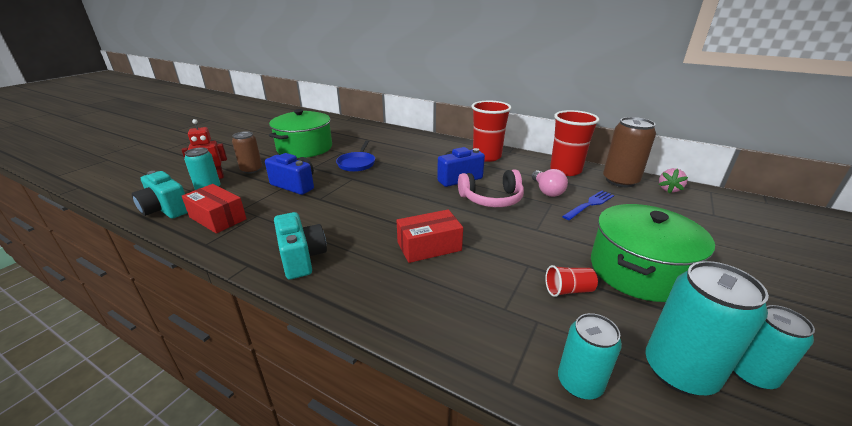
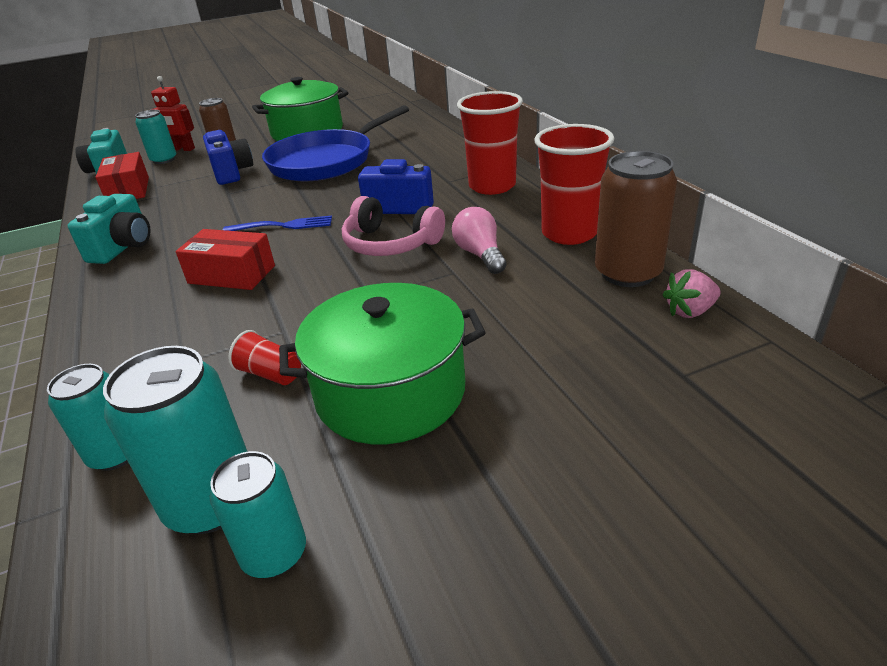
camera: 40 degrees right, 5 degrees up
(357, 163) = (325, 161): blue pan -> blue pan, size x1.99
(547, 191) = (480, 254): pink light bulb -> pink light bulb turned 135 degrees clockwise
(590, 204) = (503, 290): blue fork -> blue fork (283, 226)

